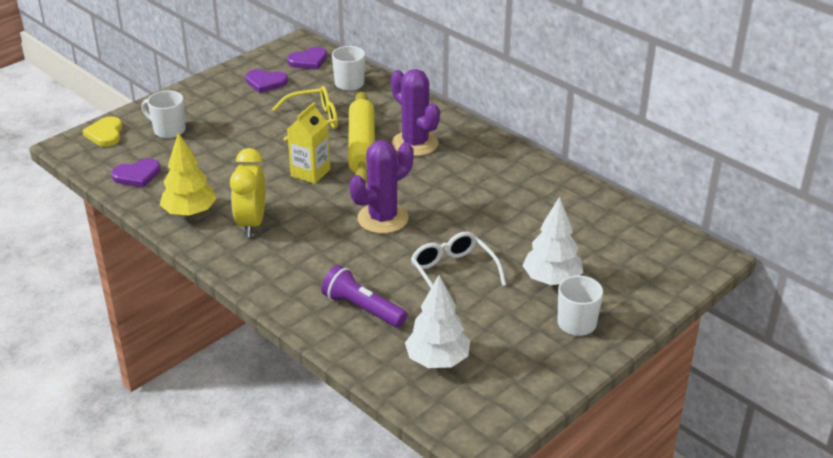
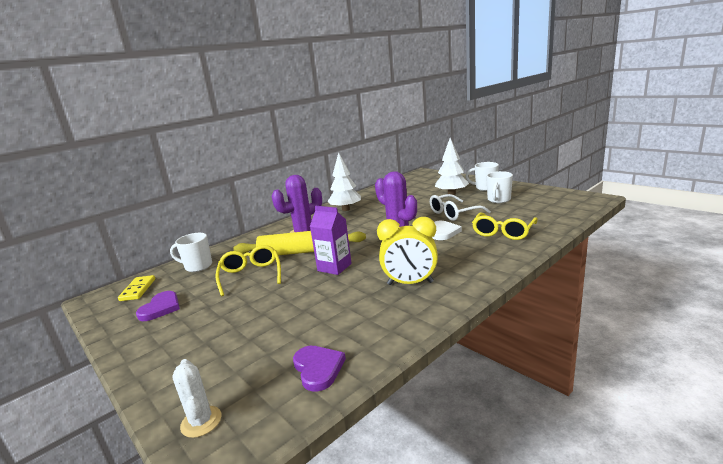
camera: 85 degrees left, 15 degrees down
(105, 134) = (201, 422): yellow heart -> white cactus
(168, 130) = (223, 360): white mug -> white mug (498, 200)
(190, 213) = (395, 318): yellow tree -> none
(308, 61) = (138, 290): purple heart -> yellow domino
(310, 173) = (334, 267): yellow carton -> purple carton
(363, 309) = (503, 232): purple flashlight -> yellow glasses
(383, 257) = (443, 232): none -> white heart
(437, 360) = (538, 210): white tree -> white tree (345, 209)

